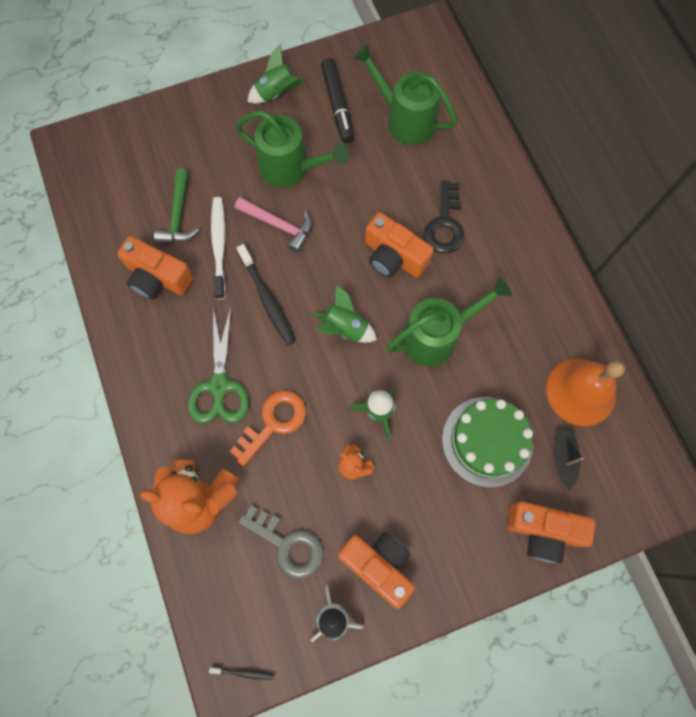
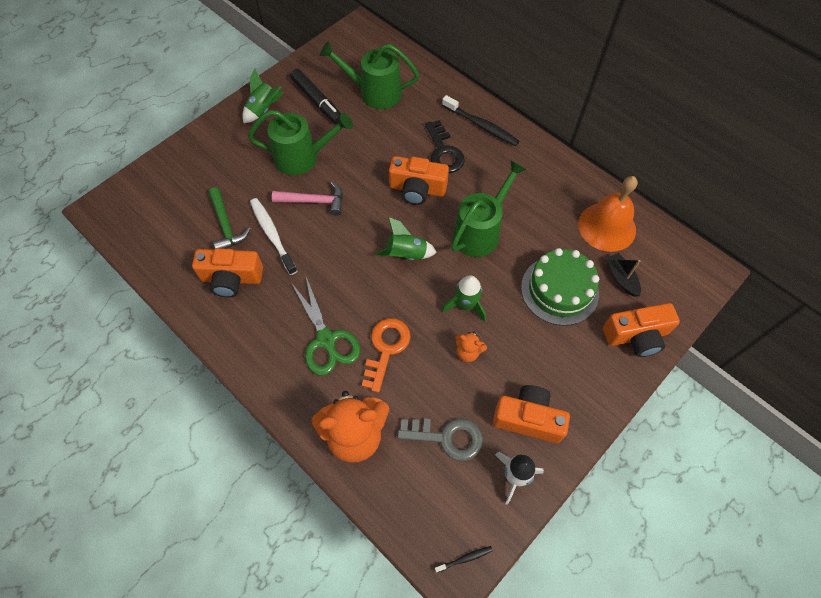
camera: 25 degrees left, 10 degrees down
(267, 299) = (333, 258): black toothbrush -> black toothbrush (481, 125)

